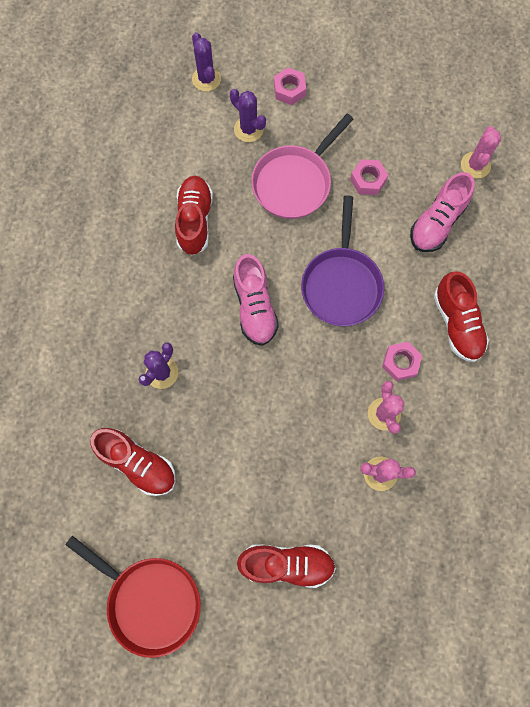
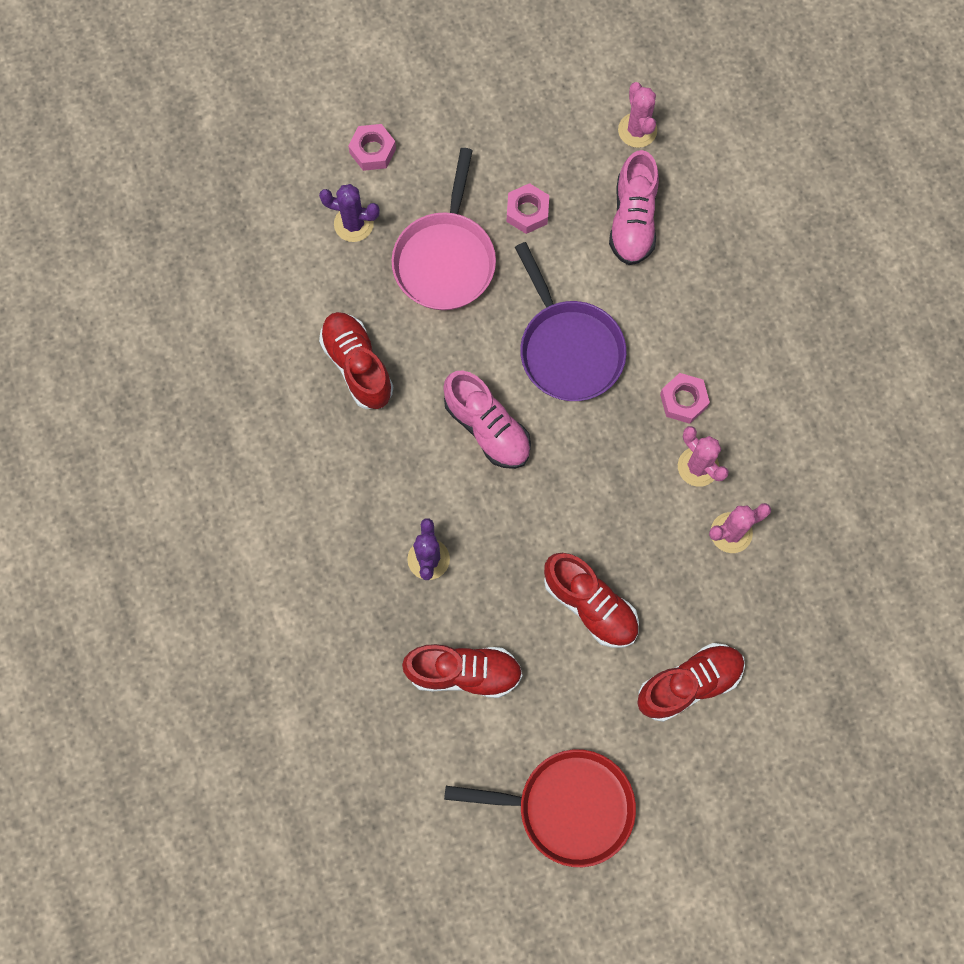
camera: 30 degrees left, 0 degrees up
(206, 79) = (265, 189): purple cactus -> none
(457, 323) = (719, 323): red shoe -> red shoe (590, 605)

